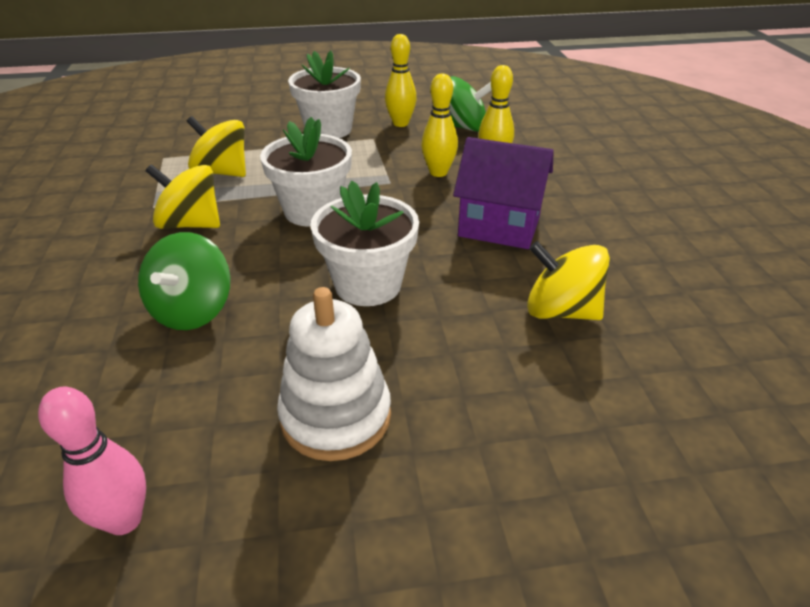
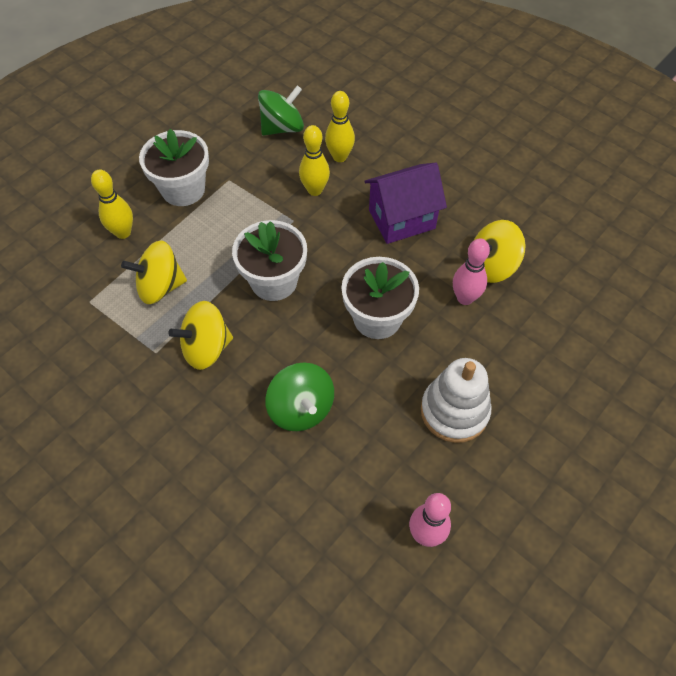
camera: 40 degrees left, 20 degrees up
(400, 123) = (230, 150): yellow bowling pin -> yellow bowling pin (123, 232)
(489, 321) = (465, 298): none -> pink bowling pin

